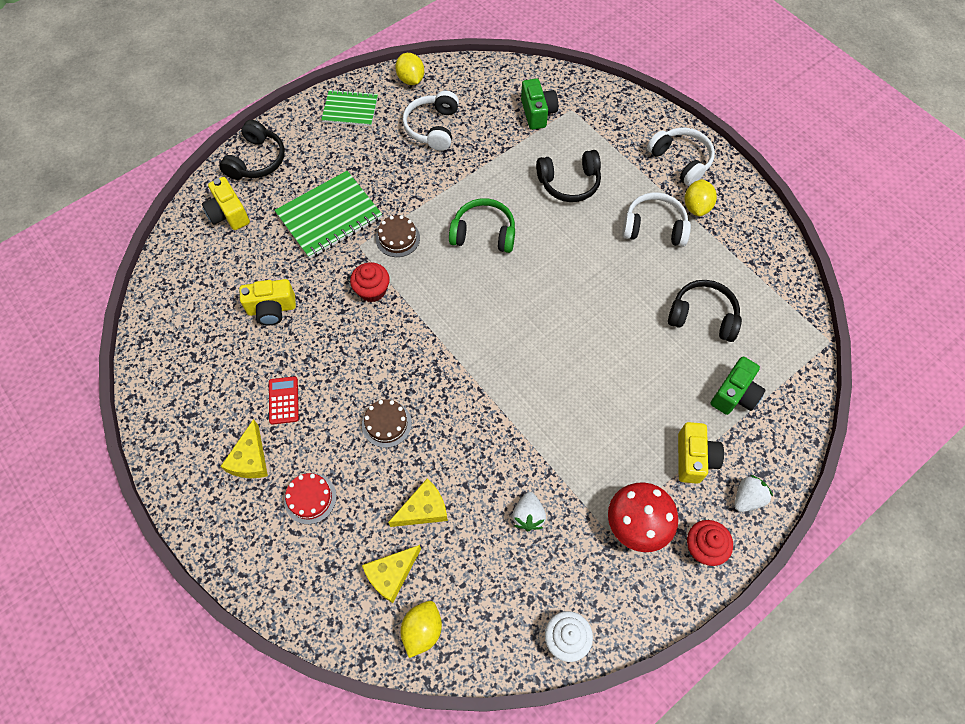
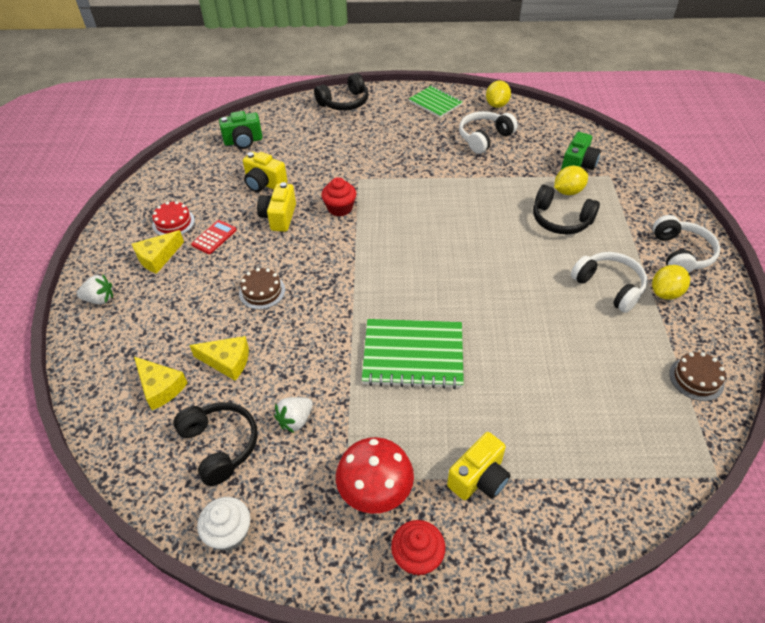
camera: 40 degrees right, 15 degrees down
(229, 214) = (296, 121): yellow camera -> yellow camera (279, 217)
(310, 498) = (165, 303): red cake -> red cake (173, 223)
(329, 216) = (357, 153): green notebook -> green notebook (413, 355)
(391, 574) = (160, 387): yellow cheese -> yellow cheese turned 135 degrees counterclockwise
(397, 238) = (390, 188): brown cake -> brown cake (696, 379)
(422, 630) = (139, 440): yellow lemon -> yellow lemon (568, 191)
(483, 233) = (457, 217): green headphones -> none
(703, 316) = (594, 375): black headphones -> black headphones (220, 445)
(734, 394) = (569, 454): green camera -> green camera (243, 141)
(747, 498) = (500, 548): white strawberry -> white strawberry (99, 299)

